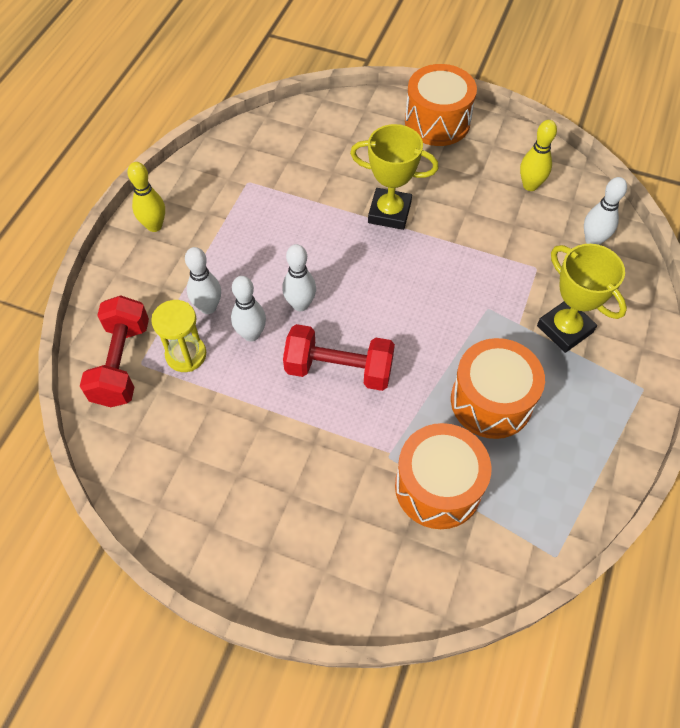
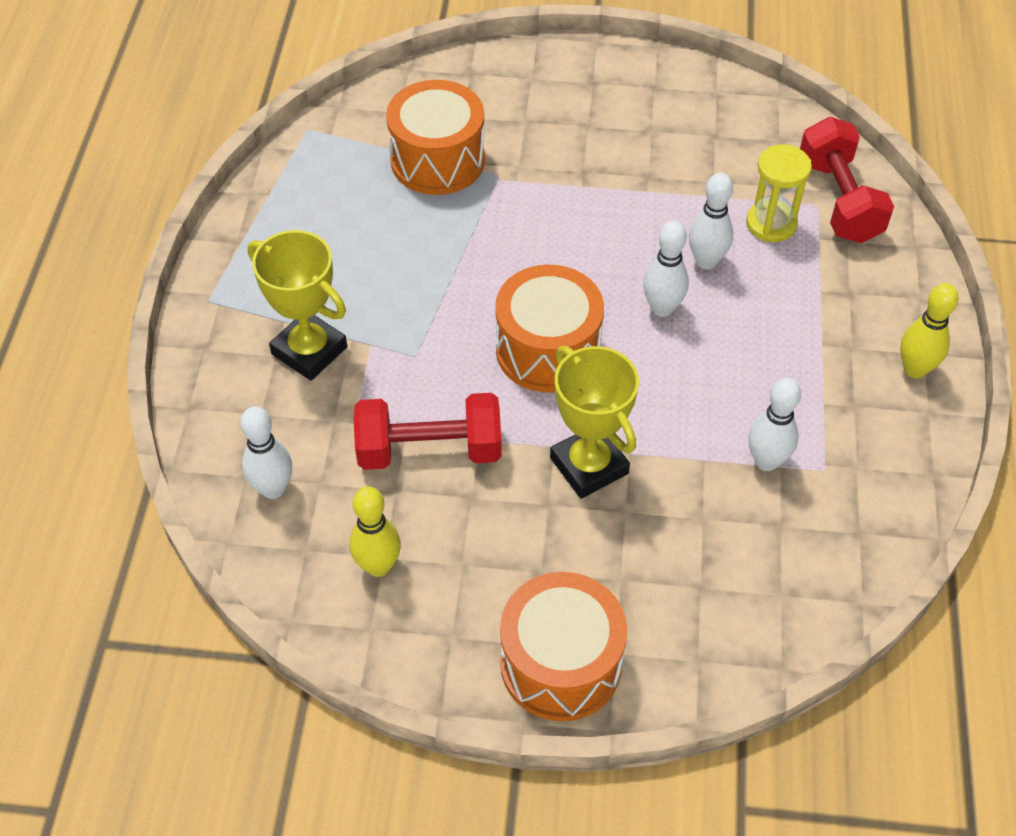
camera: 165 degrees right, 5 degrees down
(208, 307) = (776, 280): white bowling pin -> white bowling pin (766, 461)
(339, 369) = (583, 245): red dumbbell -> red dumbbell (429, 450)
(389, 213) = (589, 465): yellow trophy -> yellow trophy turned 60 degrees clockwise
(491, 401) = (393, 249): orange drum -> orange drum (548, 350)

